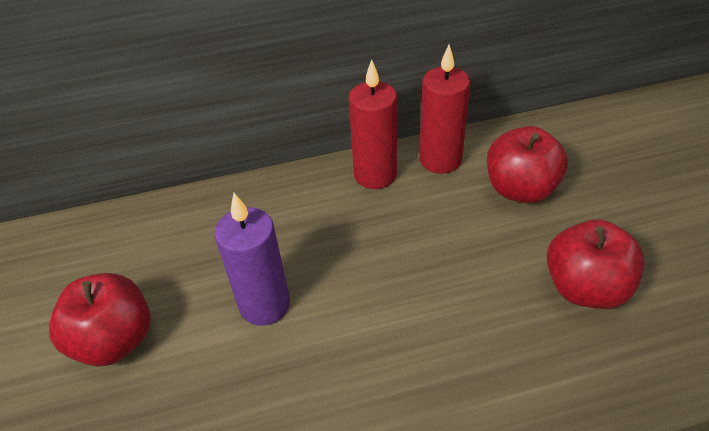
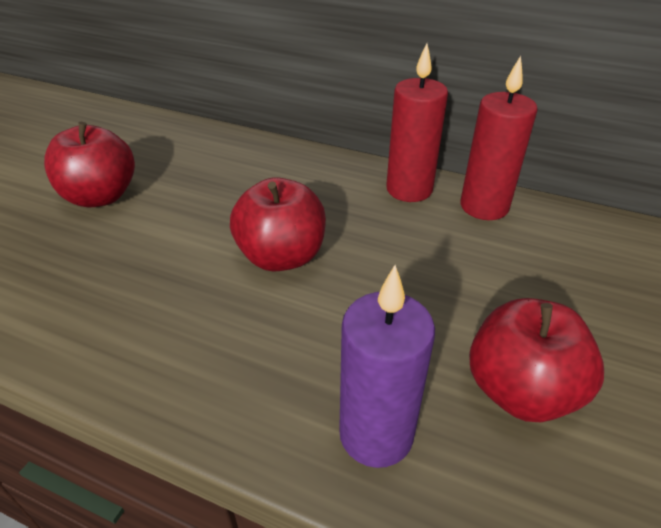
camera: 35 degrees right, 5 degrees down
(264, 305) = (216, 230): purple candle -> purple candle (376, 434)
(520, 189) = (543, 268): red apple -> red apple (281, 256)

